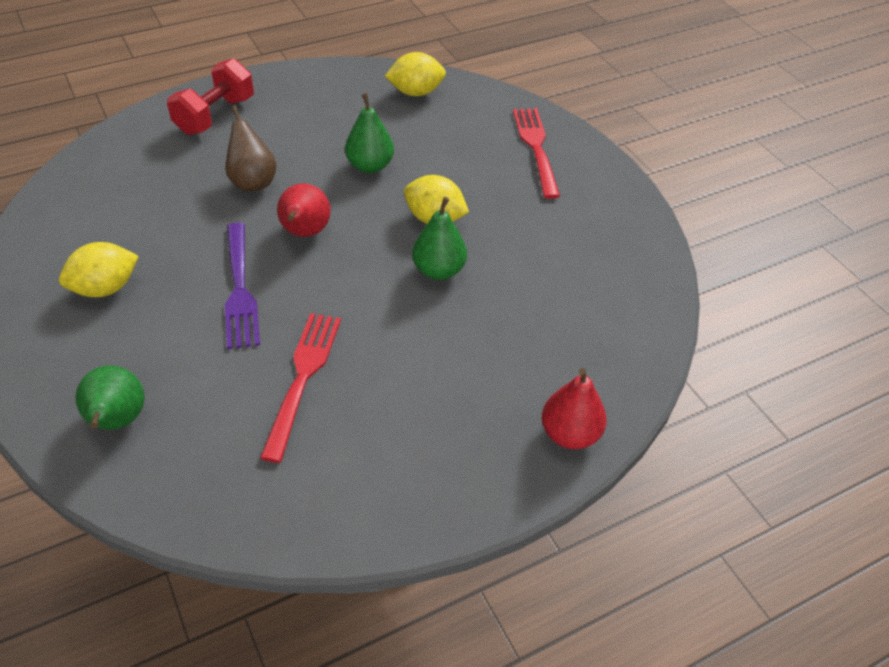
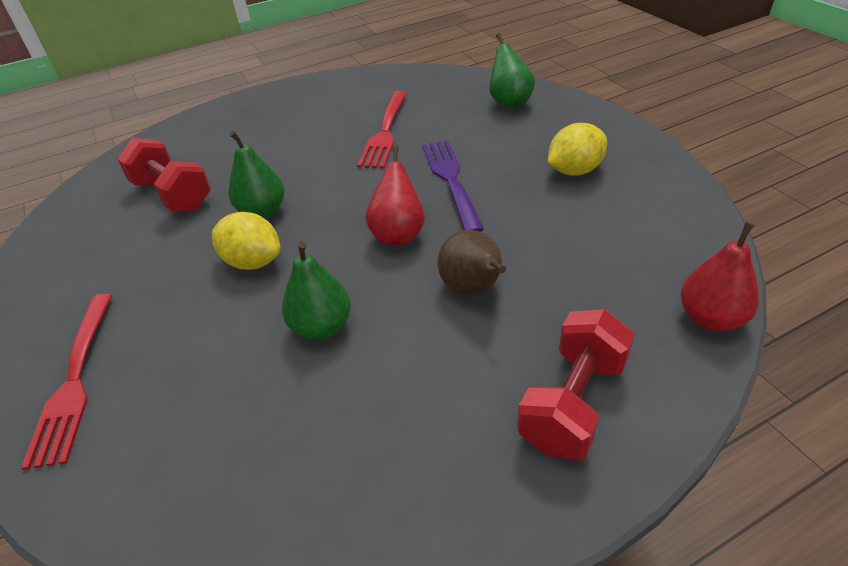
camera: 175 degrees left, 5 degrees down
(416, 92) = (224, 500): yellow lemon -> none
(545, 302) = (173, 195): none -> red dumbbell
(569, 434) = (200, 122): red pear -> red pear (711, 318)

